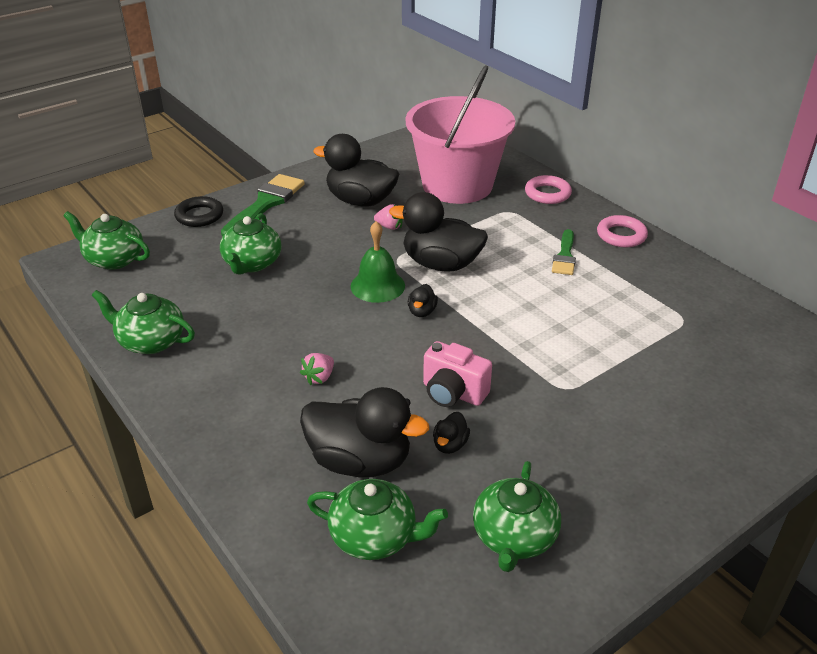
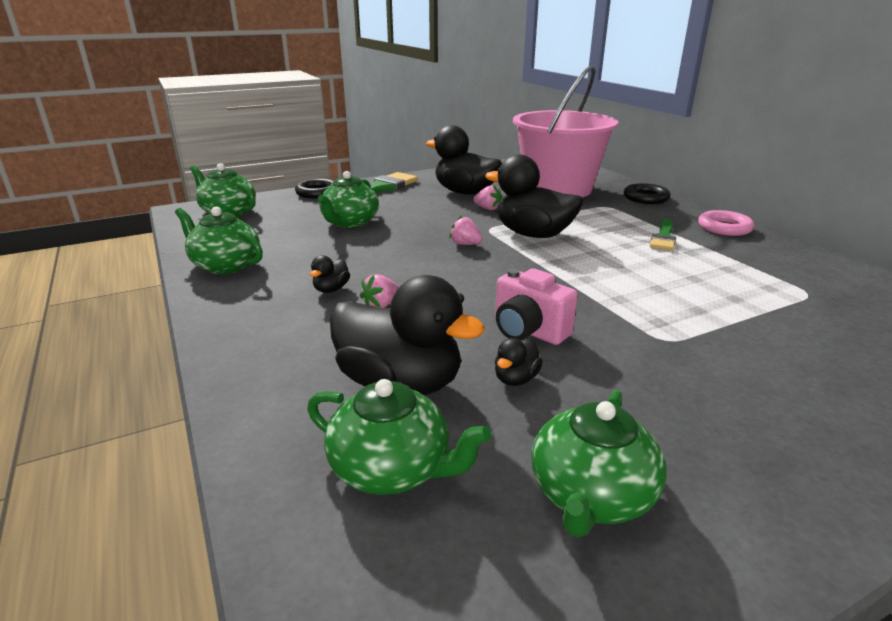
camera: 10 degrees right, 10 degrees down
(377, 286) = (465, 244): green bell -> pink strawberry
(422, 312) = (506, 265): black duck -> black duck (331, 289)
(547, 194) = (645, 198): pink ring -> black ring

